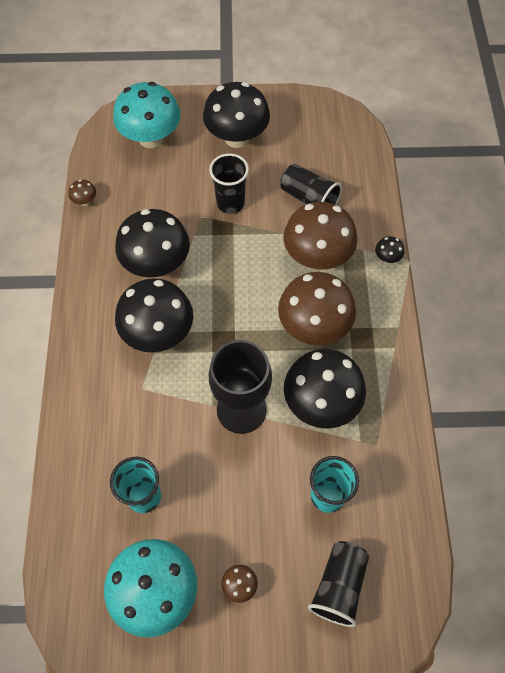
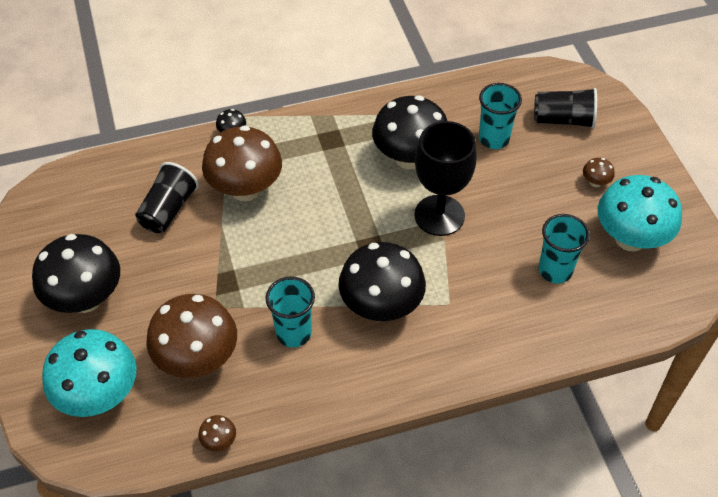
camera: 105 degrees left, 10 degrees down
(157, 264) = (293, 333): black mushroom -> turquoise cup
(230, 203) = (190, 282): black cup -> none
(314, 326) = (330, 177): brown mushroom -> brown mushroom (197, 359)

